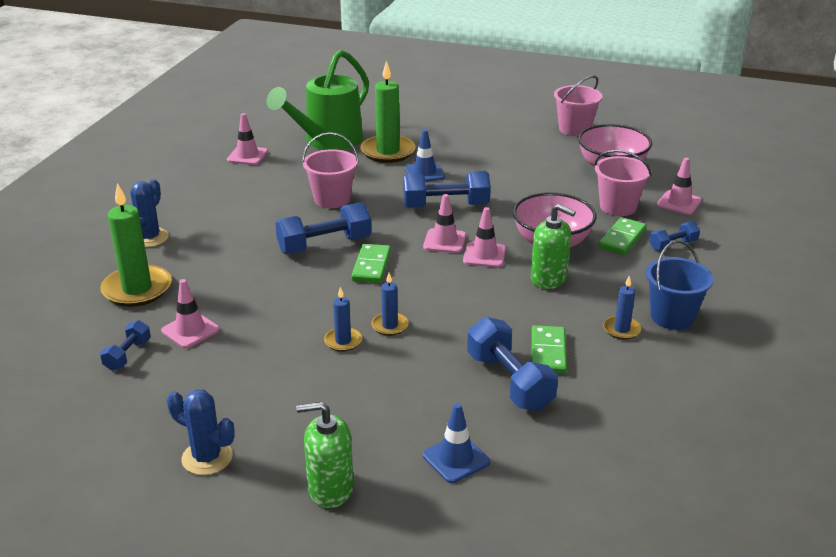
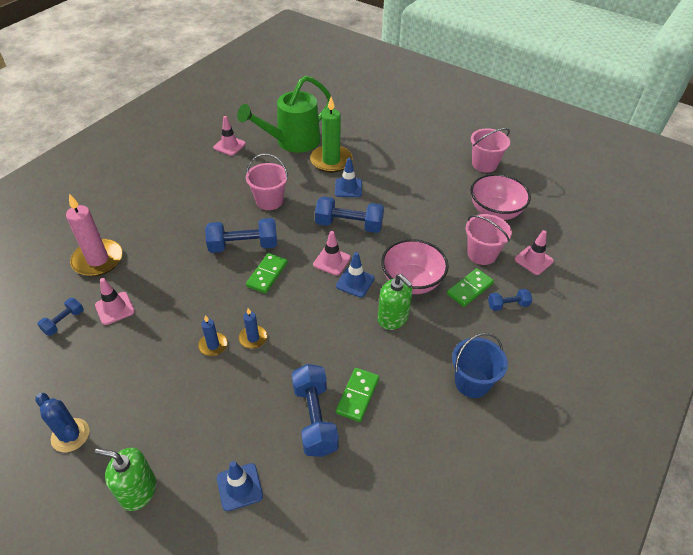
camera: 15 degrees right, 15 degrees up
(137, 289) = (98, 260): green candle -> pink candle
(149, 238) = (128, 212): blue cactus -> none
(484, 255) = (355, 282): pink traffic cone -> blue traffic cone
(621, 329) = (425, 386): blue candle -> none

